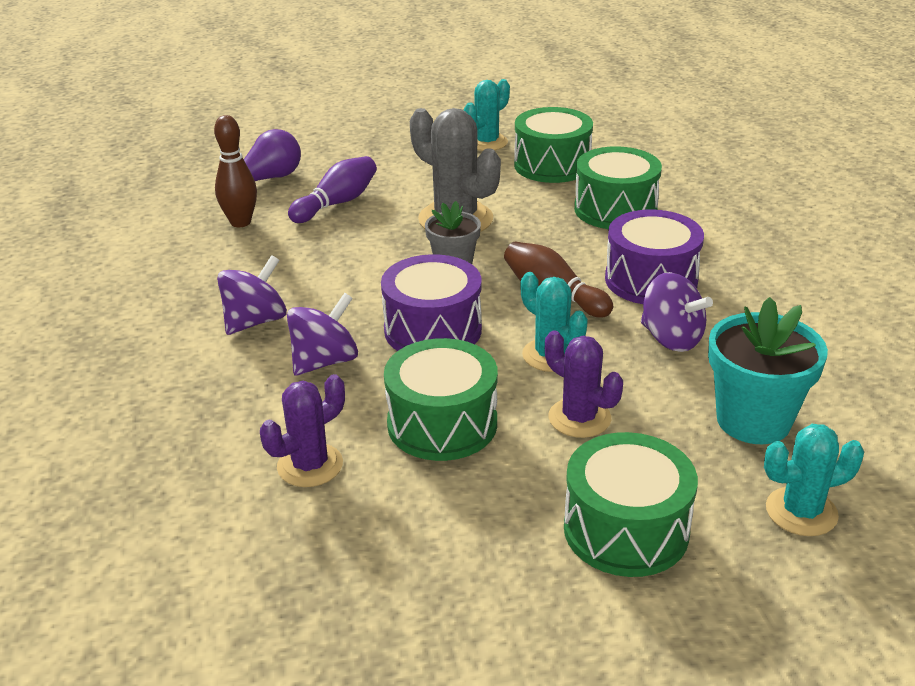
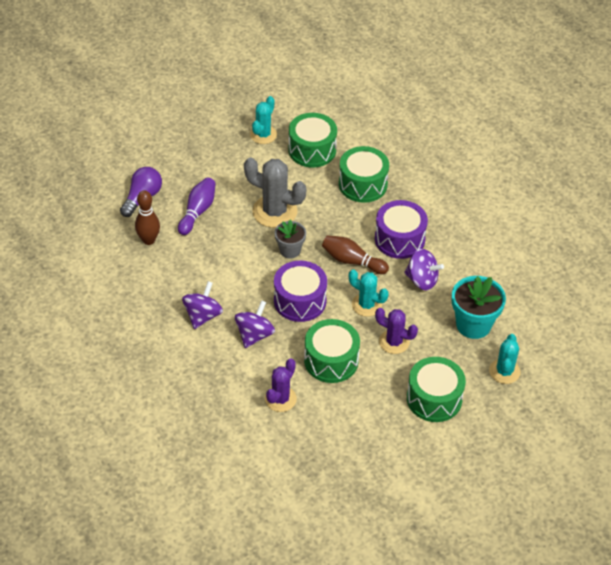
camera: 20 degrees left, 15 degrees up
(801, 512) = (504, 371): turquoise cactus -> turquoise cactus turned 45 degrees counterclockwise

